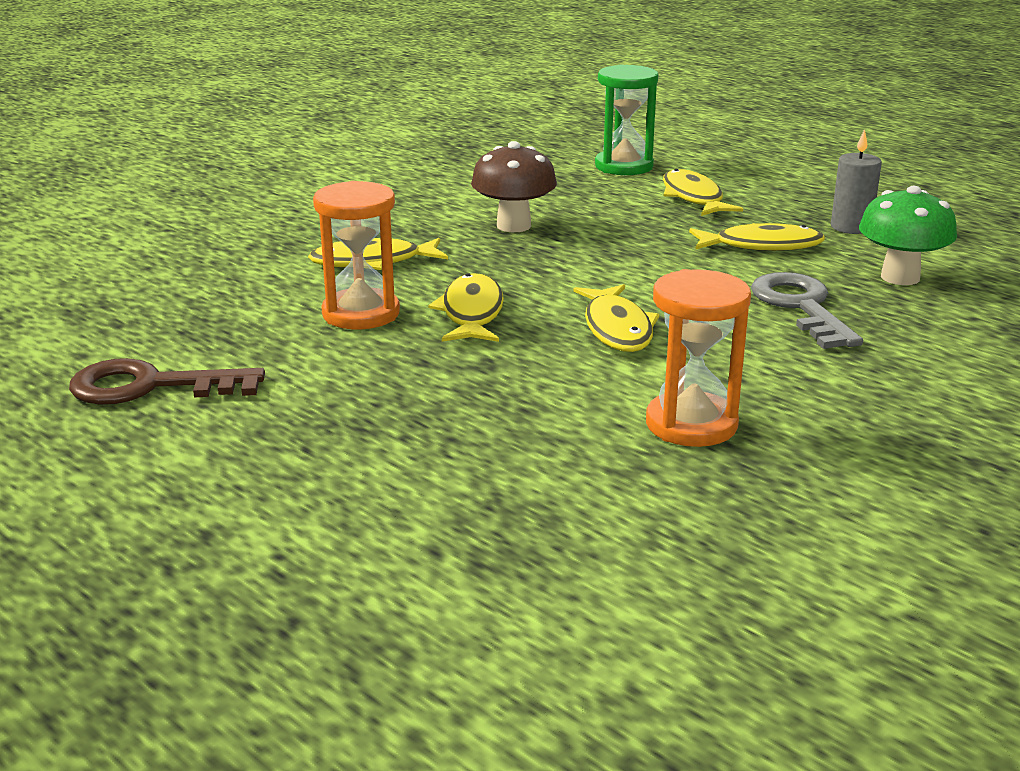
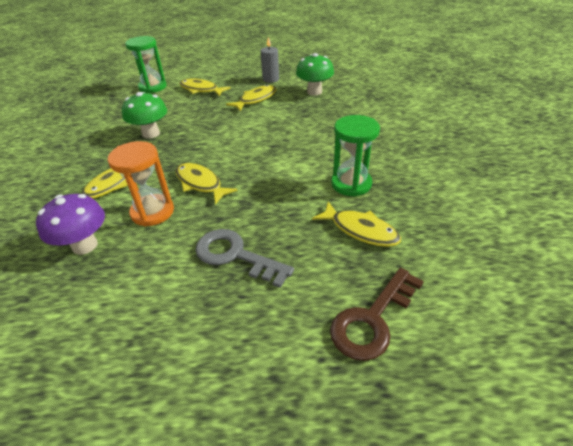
camera: 45 degrees left, 15 degrees up
(151, 386) = (108, 321): brown key -> brown key (372, 319)
(239, 308) = (85, 245): none -> purple mushroom
(513, 226) = (151, 133): brown mushroom -> green mushroom
(617, 329) = (265, 159): yellow fish -> yellow fish (360, 230)
(691, 424) = (351, 184): orange hourglass -> green hourglass
(801, 307) = (306, 118): grey key -> grey key (235, 255)

